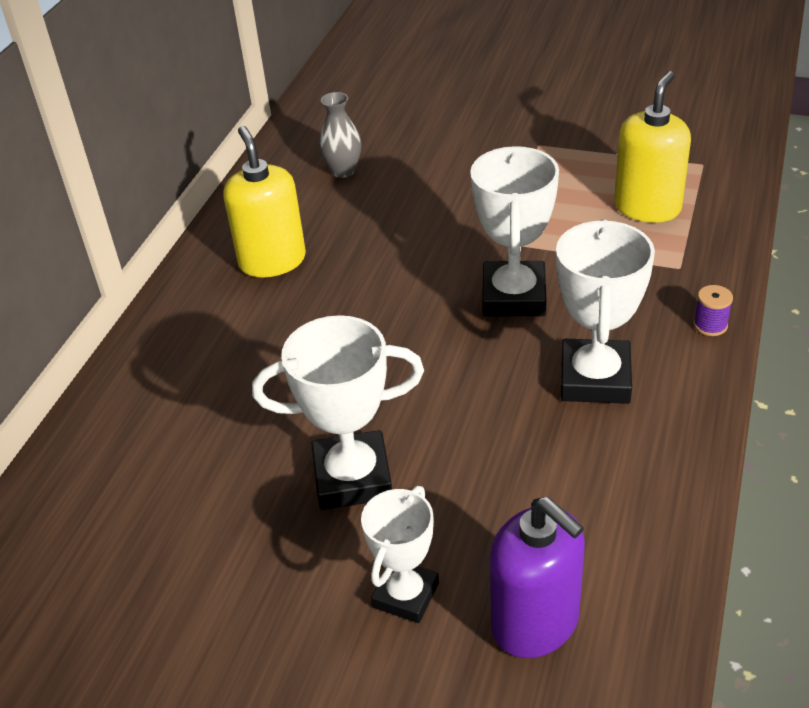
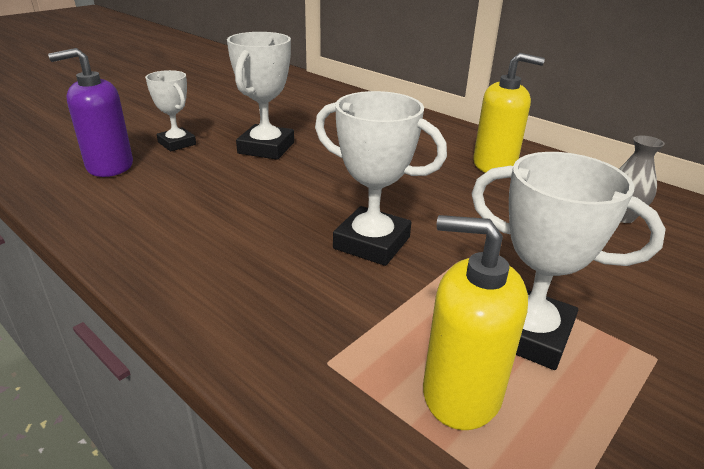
camera: 110 degrees right, 10 degrees down
(595, 379) = (239, 245): white trophy -> white trophy (527, 333)
(647, 207) = (461, 393): yellow soap dispenser -> yellow soap dispenser turned 150 degrees clockwise
(710, 325) = (223, 337): purple spool -> none

